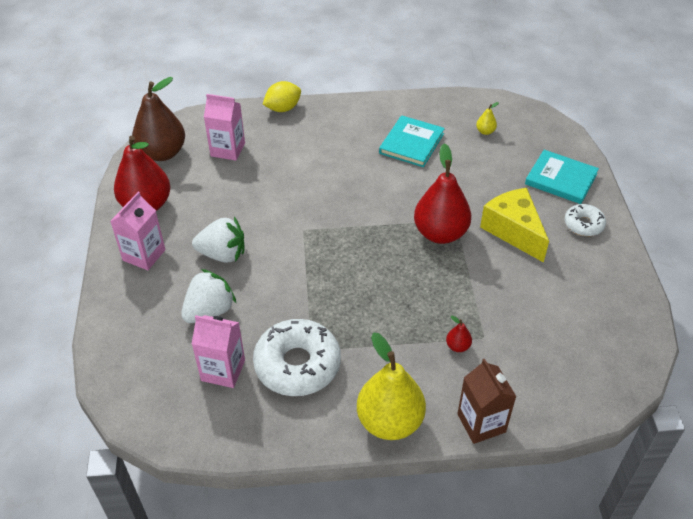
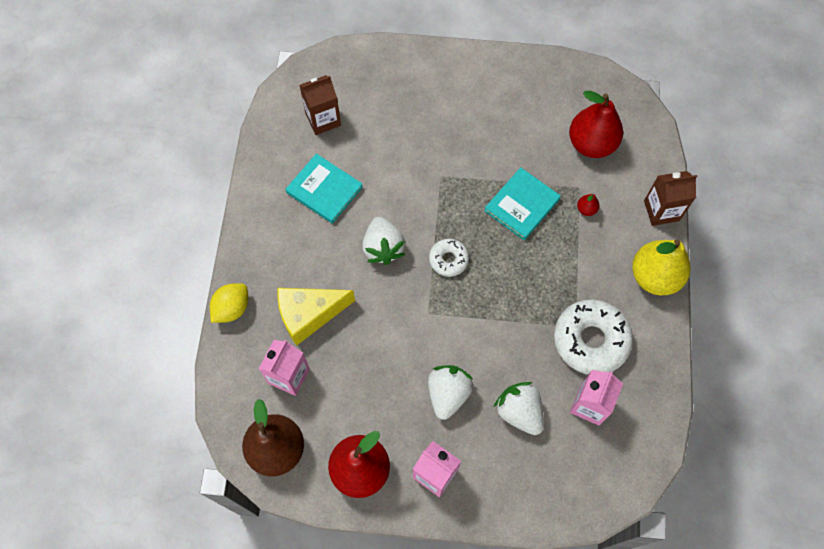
camera: 80 degrees left, 20 degrees up
(283, 108) = (232, 308): yellow lemon -> yellow lemon turned 60 degrees clockwise
(363, 190) = (383, 248): none -> white strawberry
(440, 233) = (455, 192): red pear -> red pear (591, 144)
(485, 131) = (323, 119): yellow pear -> brown carton
(513, 231) = (463, 132): yellow cheese -> yellow cheese (309, 315)
(561, 179) = (405, 76): turquoise book -> turquoise book (521, 205)
(583, 224) = (466, 76): white donut -> white donut (448, 260)

